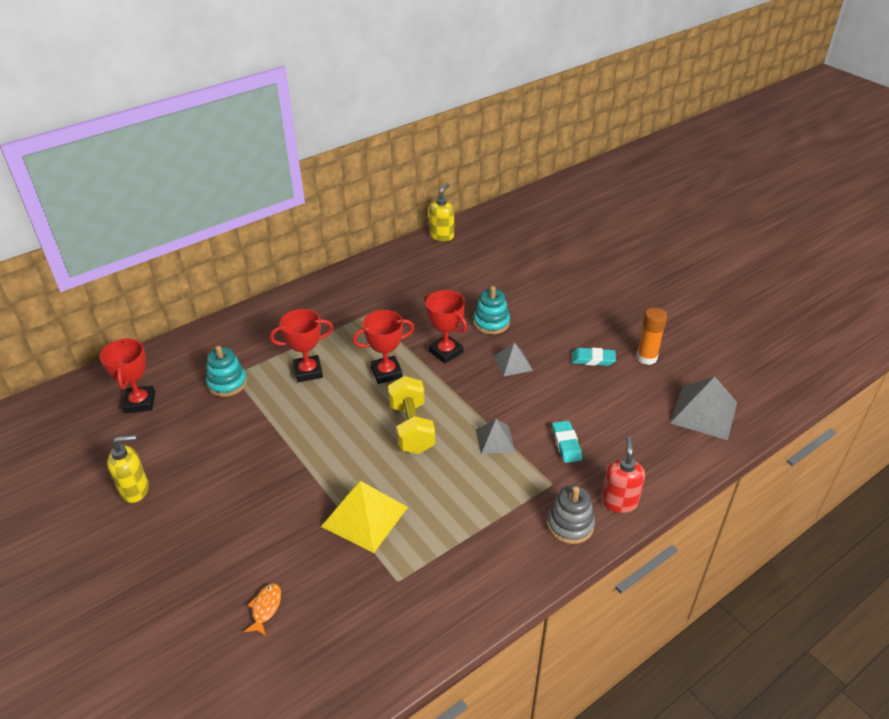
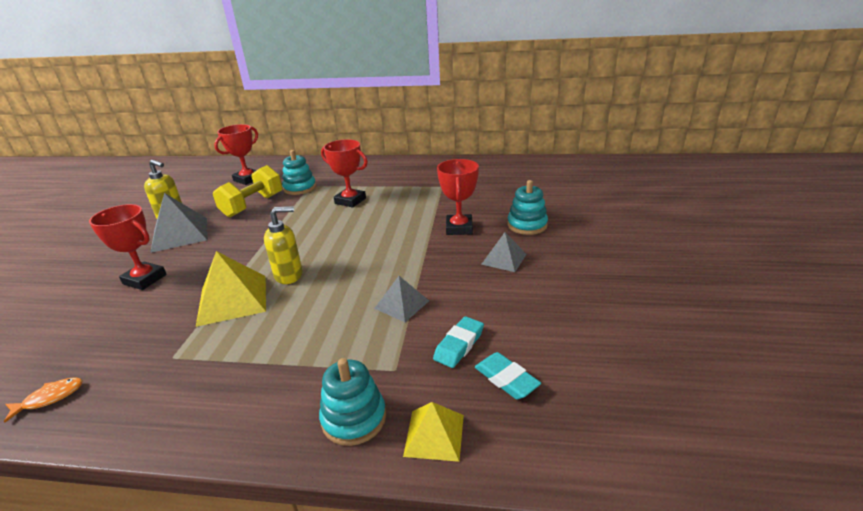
camera: 45 degrees right, 10 degrees down
(265, 608) = (93, 315): orange fish -> orange fish (50, 398)
(386, 373) = (396, 222): red trophy -> red trophy (145, 279)
(411, 428) = (356, 262): yellow dumbbell -> yellow dumbbell (253, 205)
(442, 236) = (566, 162): yellow soap dispenser -> yellow soap dispenser (289, 275)
(570, 524) = (354, 418): grey stacking toy -> turquoise stacking toy
(593, 359) = (591, 291): turquoise eraser -> turquoise eraser (506, 379)
(619, 501) = (434, 435): red soap dispenser -> yellow pyramid
(646, 358) = (662, 319): orange glue stick -> none
(704, 412) = (676, 413): grey pyramid -> grey pyramid (180, 234)

